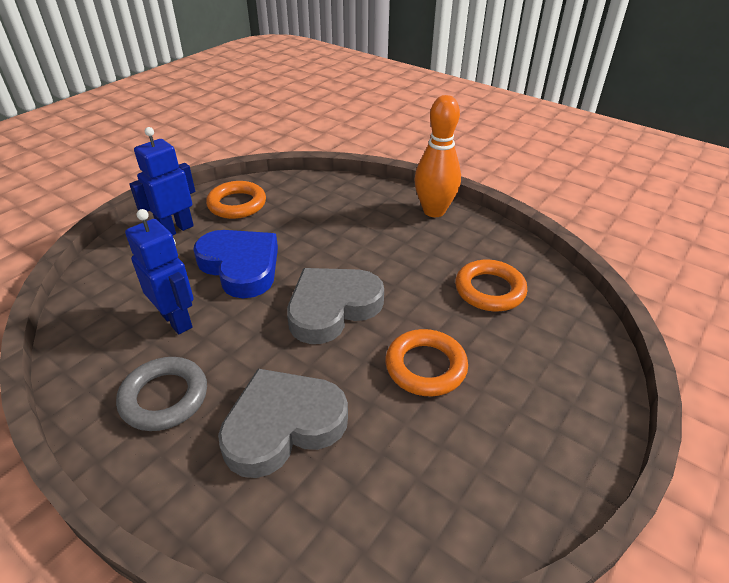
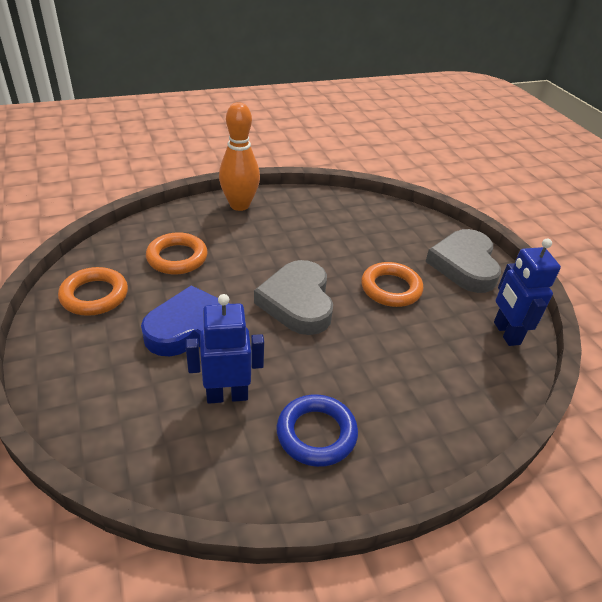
camera: 60 degrees left, 0 degrees up
(164, 397) = (316, 434): grey ring -> blue ring
(176, 229) = (84, 350): blue robot -> blue robot (506, 333)
(283, 425) = (393, 376): grey heart -> grey heart (464, 265)
(489, 290) = (346, 228): orange ring -> orange ring (177, 258)

